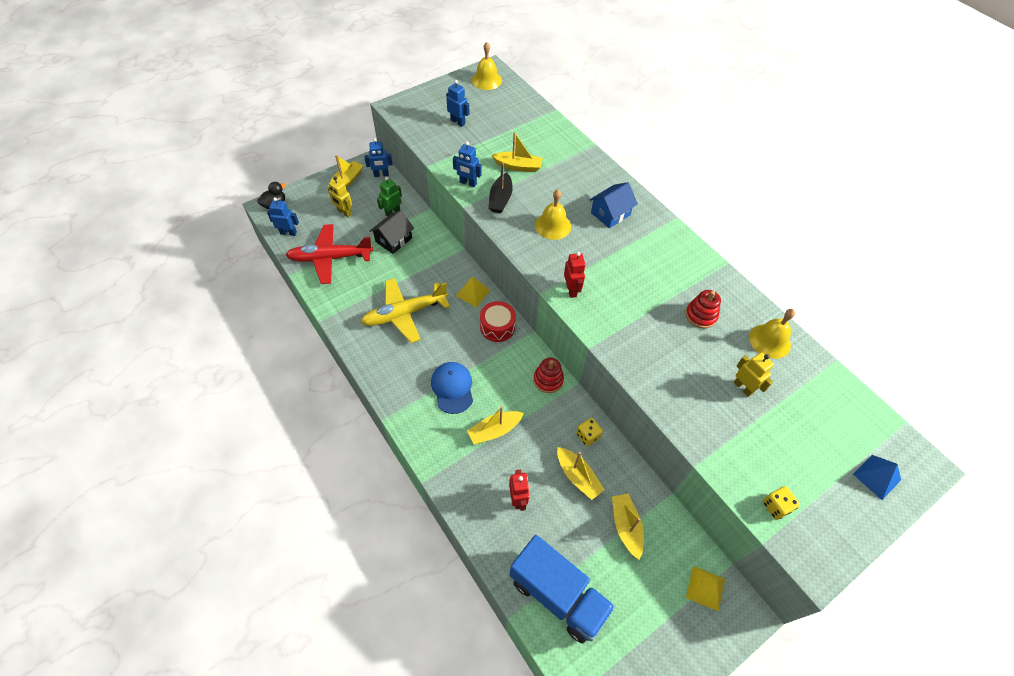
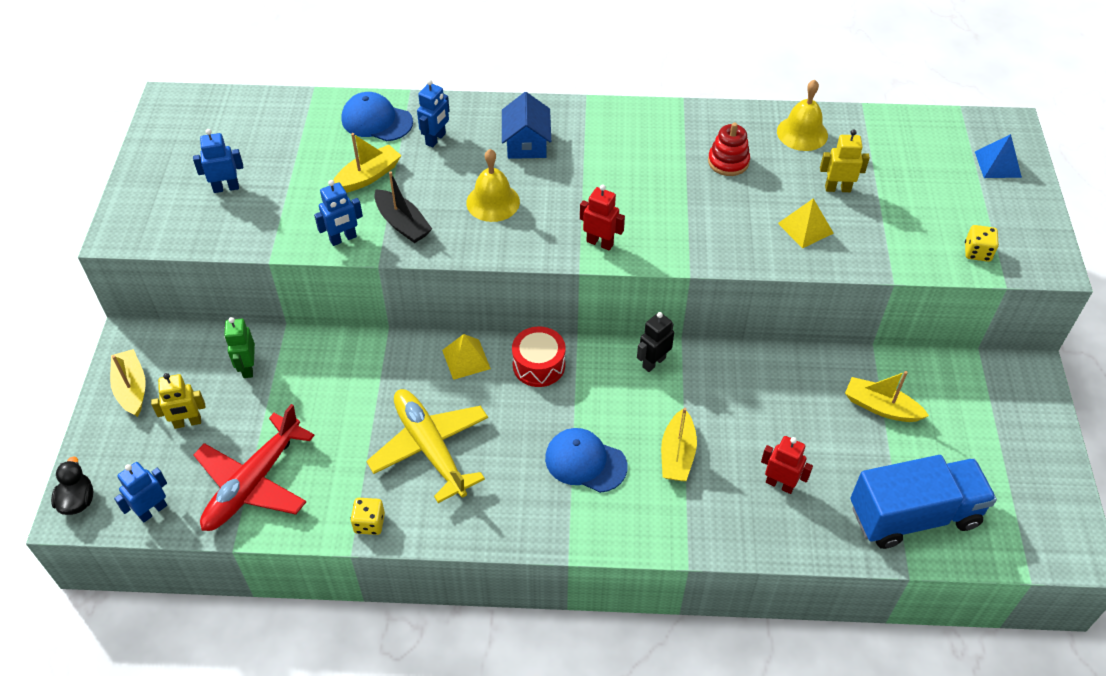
camera: 50 degrees left, 5 degrees down
(381, 175) = (165, 342): blue robot -> blue robot (436, 139)
(393, 240) = (297, 393): black house -> none
(405, 313) = (430, 448): yellow plane -> yellow plane turned 135 degrees clockwise
(486, 80) = (184, 117): yellow bell -> none
(548, 380) = (653, 362): red stacking toy -> black robot
(559, 145) = (376, 121): none -> blue cap
(577, 476) = (794, 412): yellow boat -> none
(587, 436) = (753, 372): yellow dice -> yellow dice (369, 523)
(705, 588) = (987, 386): yellow pyramid -> yellow pyramid (805, 228)

